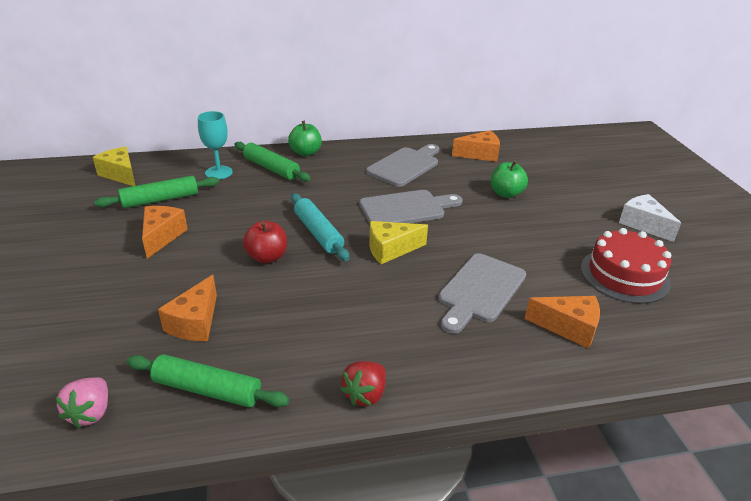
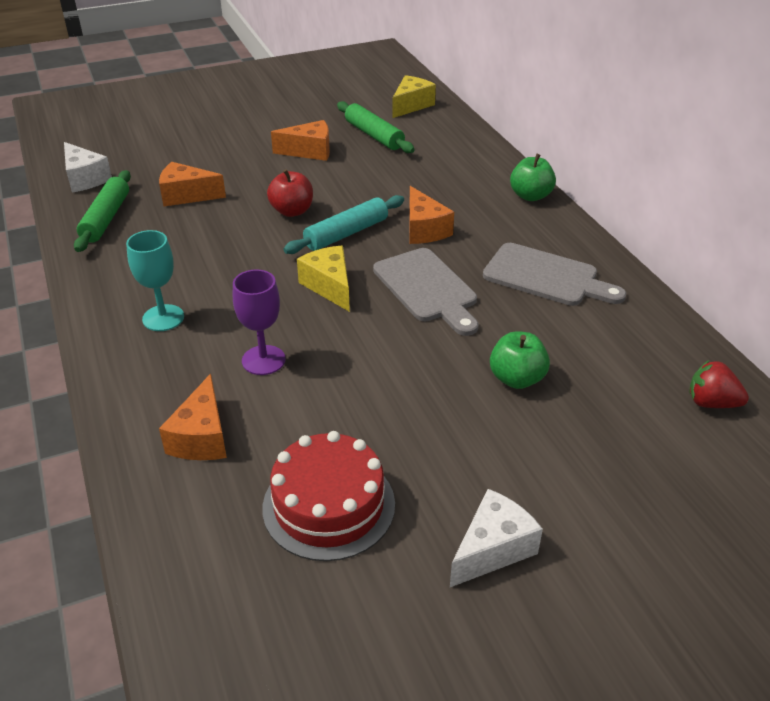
camera: 80 degrees right, 5 degrees up
(90, 413) = (85, 178): pink strawberry -> white cheese
(218, 172) = (445, 152): turquoise goblet -> turquoise goblet (163, 318)
(271, 168) = (474, 181): green rolling pin -> none
(365, 394) = (97, 296): red strawberry -> red strawberry (711, 403)
(480, 154) = (634, 347): orange cheese -> orange cheese (424, 229)
(480, 290) = (263, 360): grey cutting board -> purple goblet

